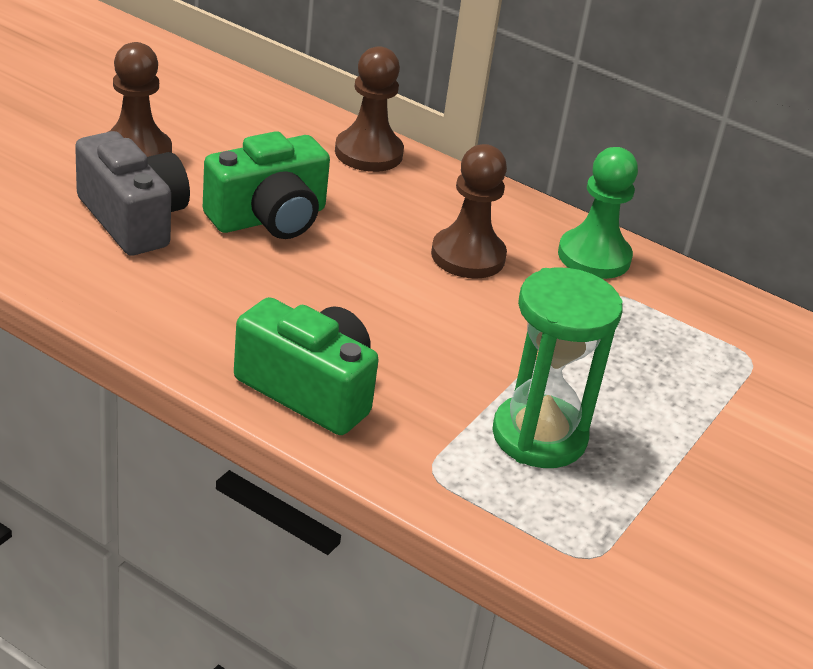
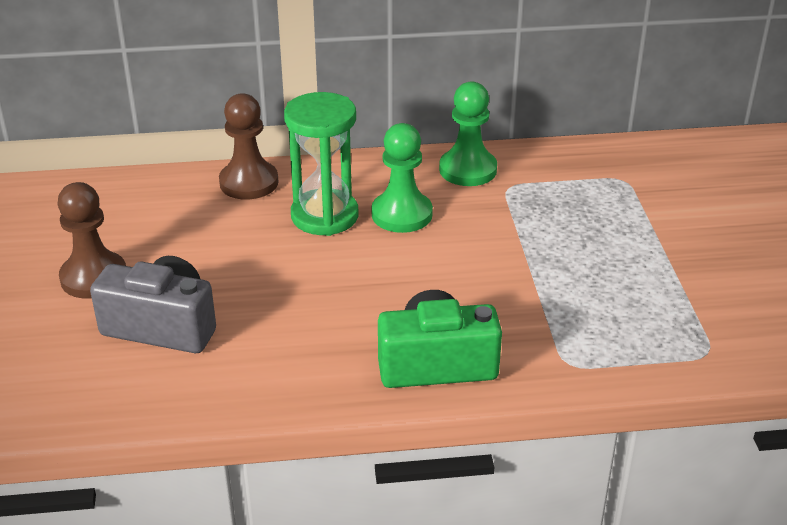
camera: 35 degrees left, 0 degrees up
(269, 218) = (250, 266): green camera -> none
(468, 256) = (402, 214): brown pawn -> green pawn
(539, 436) = (590, 300): green hourglass -> green hourglass (324, 216)

